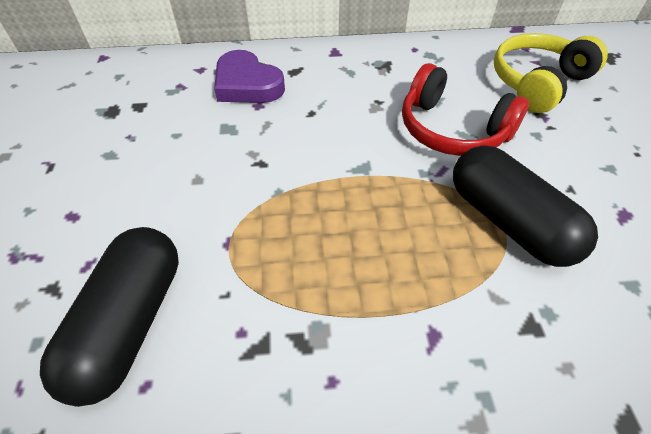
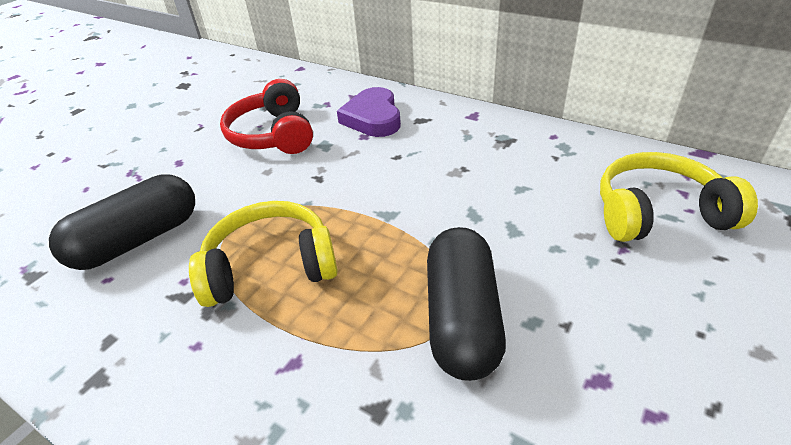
camera: 40 degrees right, 10 degrees down
(315, 268) = (270, 267): none -> yellow headphones
(452, 129) = (504, 218): red headphones -> red headphones (273, 134)

